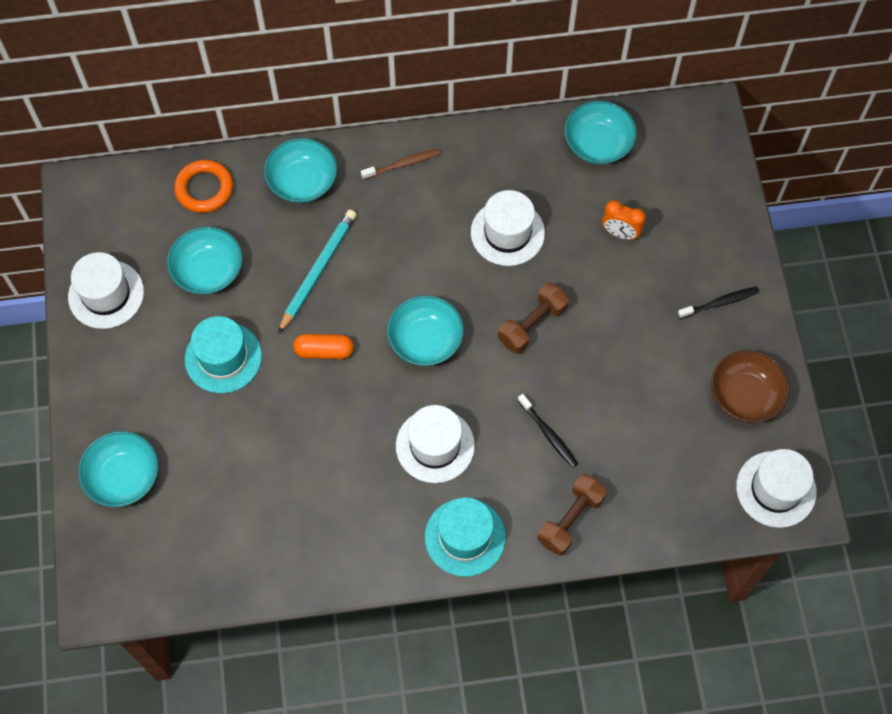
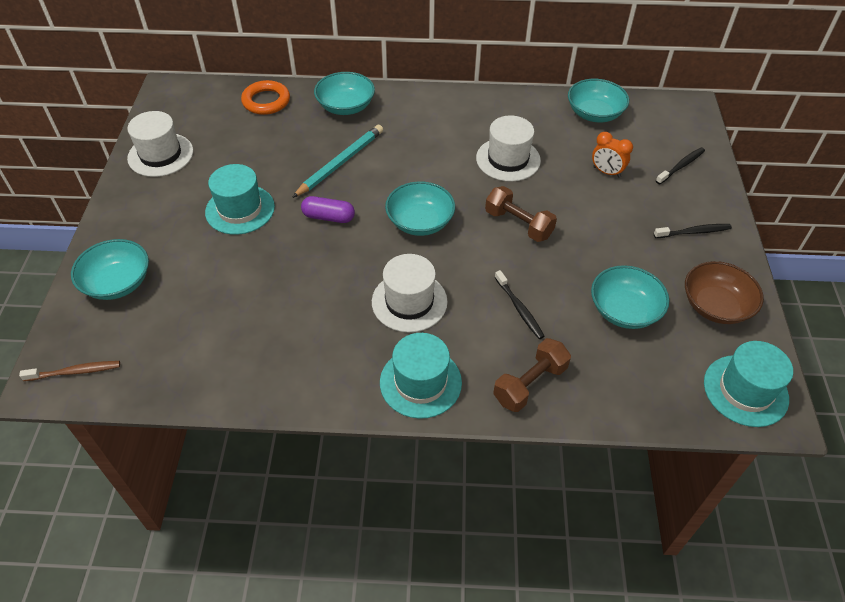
camera: 10 degrees right, 15 degrees down
(208, 271) = (250, 151): turquoise bowl -> turquoise bowl (624, 310)
(324, 351) = (328, 217): orange capsule -> purple capsule
(402, 164) = (429, 106): brown toothbrush -> brown toothbrush (74, 372)
(532, 325) = (518, 224): brown dumbbell -> brown dumbbell turned 75 degrees clockwise
(702, 210) = (681, 166): none -> black toothbrush
(776, 489) = (745, 390): white hat -> turquoise hat

